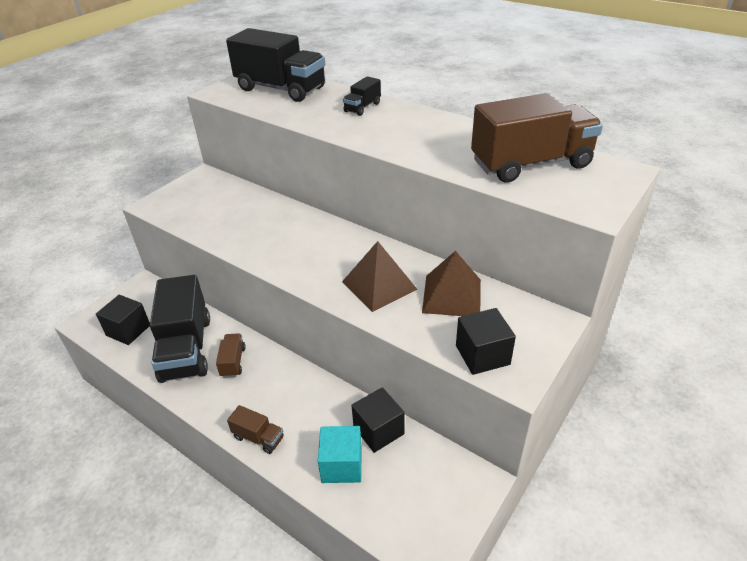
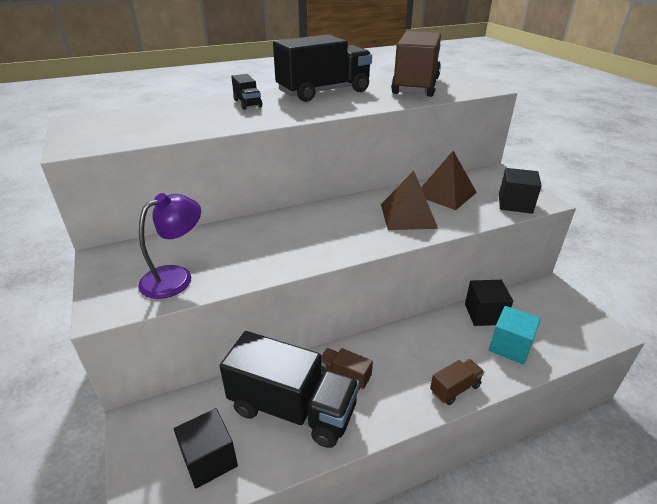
camera: 60 degrees left, 5 degrees down
(199, 212) = (176, 277): none -> purple lamp
(281, 89) = (141, 120): black truck -> black truck (324, 92)

